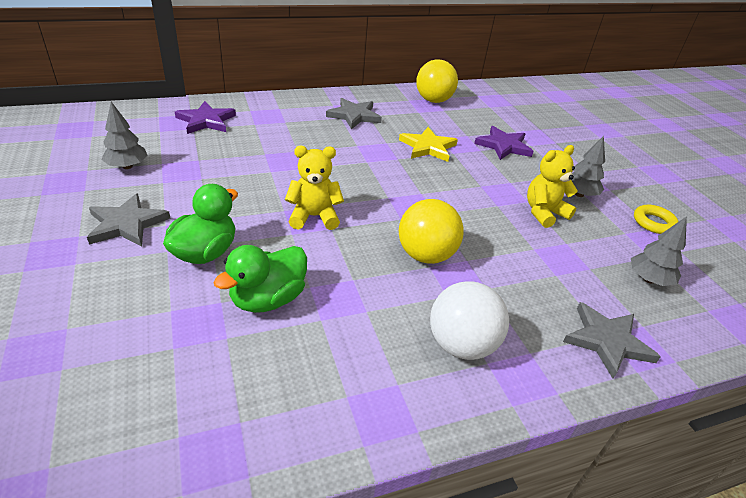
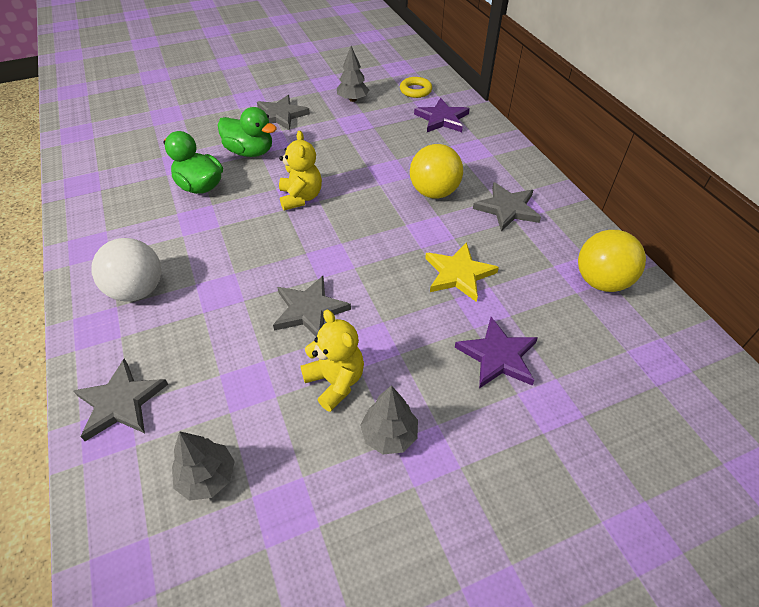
camera: 90 degrees right, 10 degrees up
(426, 255) = (250, 270): yellow ball -> yellow ball (434, 192)
(474, 220) = (309, 310): none -> grey star
(653, 223) = (332, 529): yellow ring -> yellow ring (415, 90)

